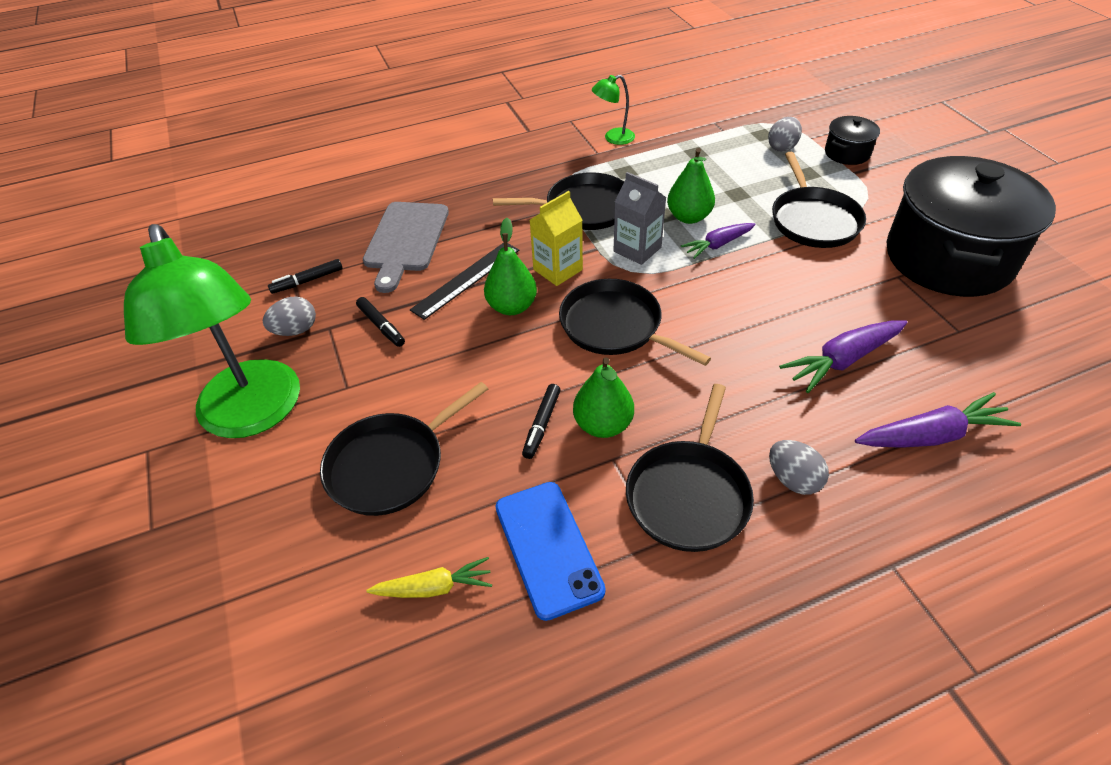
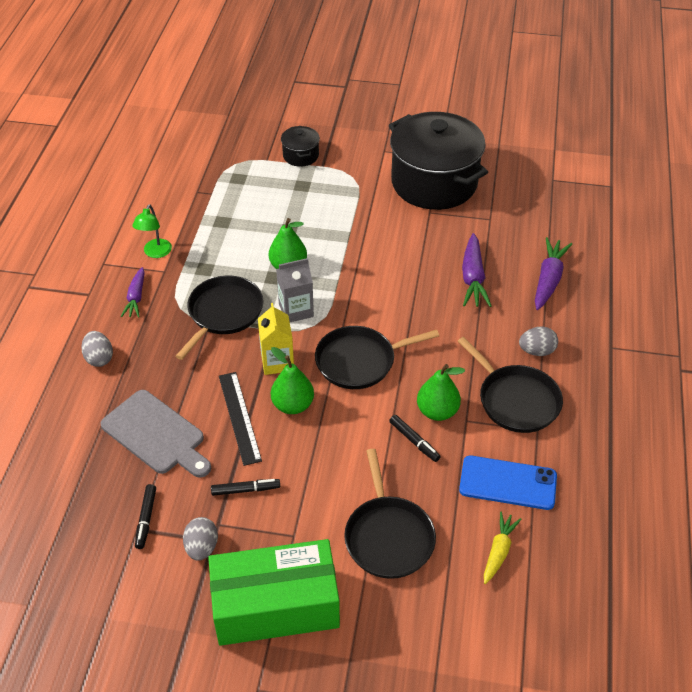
camera: 60 degrees left, 0 degrees up
(253, 415) = (275, 605): green lamp -> green box
(717, 245) = (329, 269): purple carrot -> purple carrot (136, 298)
(782, 147) = (262, 179): grey egg -> grey egg (99, 358)
(813, 220) = (349, 213): black pan -> none

